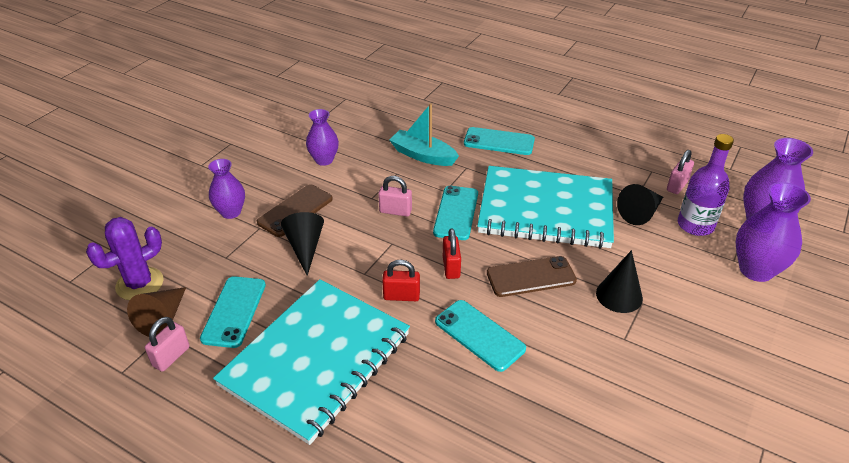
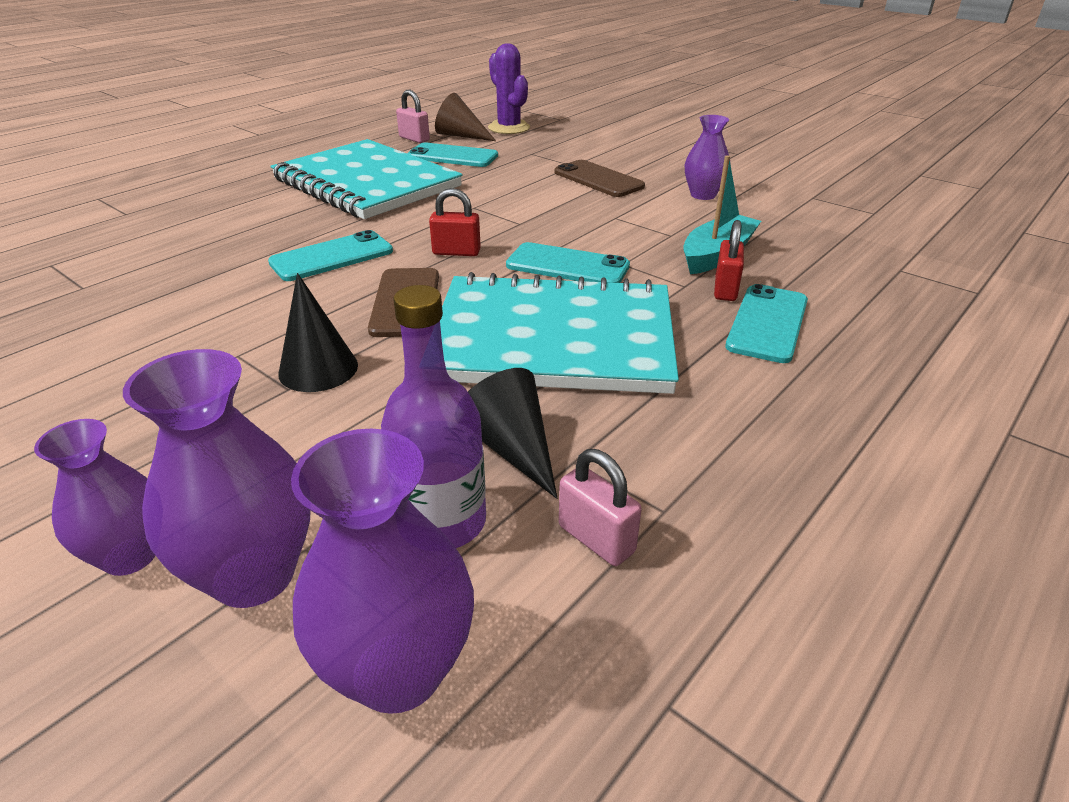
camera: 100 degrees right, 5 degrees down
(231, 212) = (603, 154): purple vase -> purple vase (130, 555)
(305, 247) = (531, 182): black cone -> none
(395, 211) = (583, 228): pink padlock -> none
(401, 296) = (424, 222): red padlock -> red padlock (725, 289)
(546, 210) = (553, 339): turquoise notebook -> turquoise notebook turned 75 degrees clockwise

